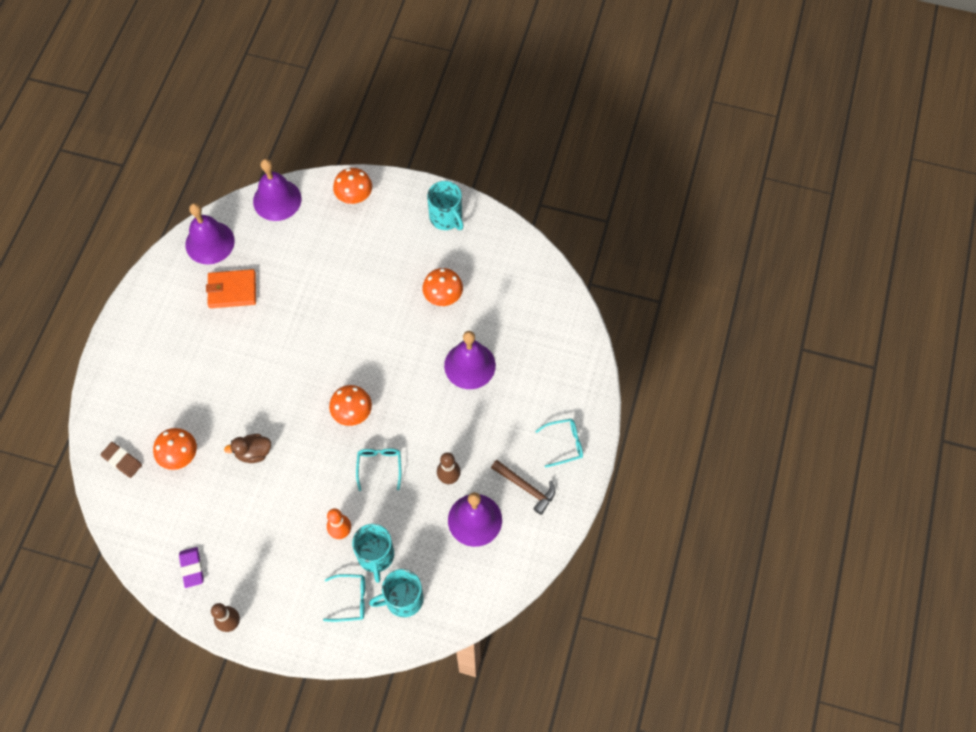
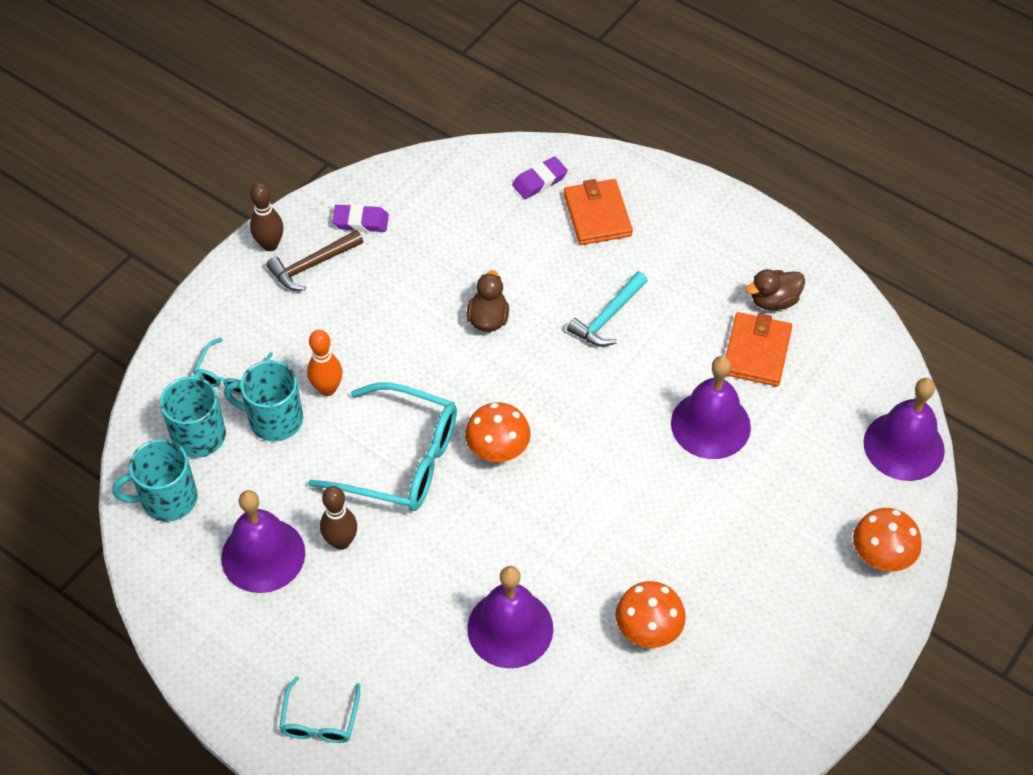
camera: 110 degrees right, 10 degrees down
(122, 461) = (539, 181): brown eraser -> purple eraser
(144, 414) = (597, 215): none -> orange wallet
(179, 455) = (521, 239): orange mushroom -> none
(188, 290) = (774, 301): none -> brown duck
(210, 242) = (849, 343): purple bell -> purple bell (710, 425)
(230, 381) = (608, 317): none -> turquoise hammer
(379, 467) = (399, 459): turquoise glasses -> turquoise glasses, size x1.95
(446, 217) = (798, 681): turquoise mug -> turquoise mug (167, 499)
(526, 488) = (276, 640): brown hammer -> brown hammer (312, 265)

